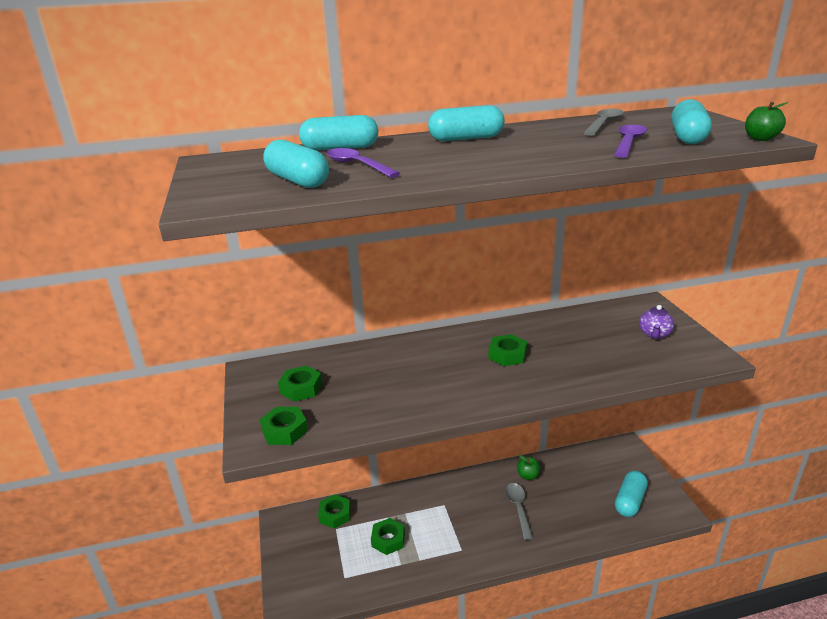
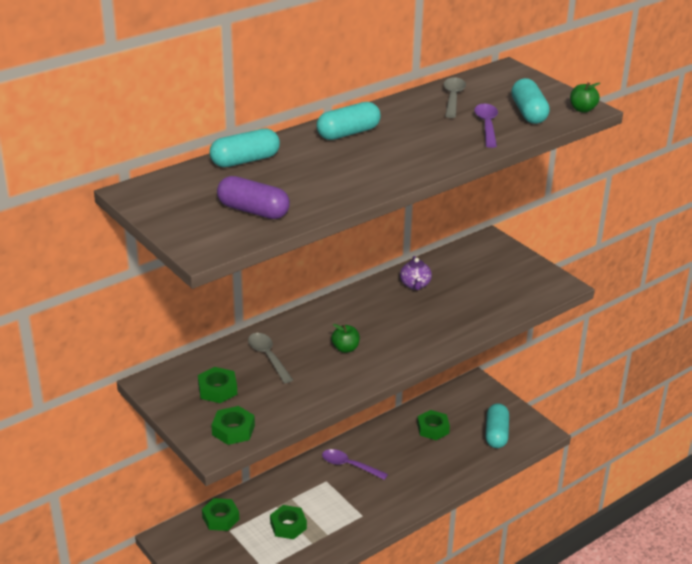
camera: 25 degrees left, 5 degrees up
(297, 181) = (253, 211): turquoise capsule -> purple capsule
(357, 165) = (285, 184): purple spoon -> purple spoon (349, 465)
(507, 355) = (388, 318): green nut -> green nut (433, 428)
(518, 508) = (398, 466): grey spoon -> grey spoon (268, 357)
(528, 476) = (395, 433): green apple -> green apple (345, 348)
(654, 334) = (506, 272): purple teapot -> purple teapot (415, 285)

